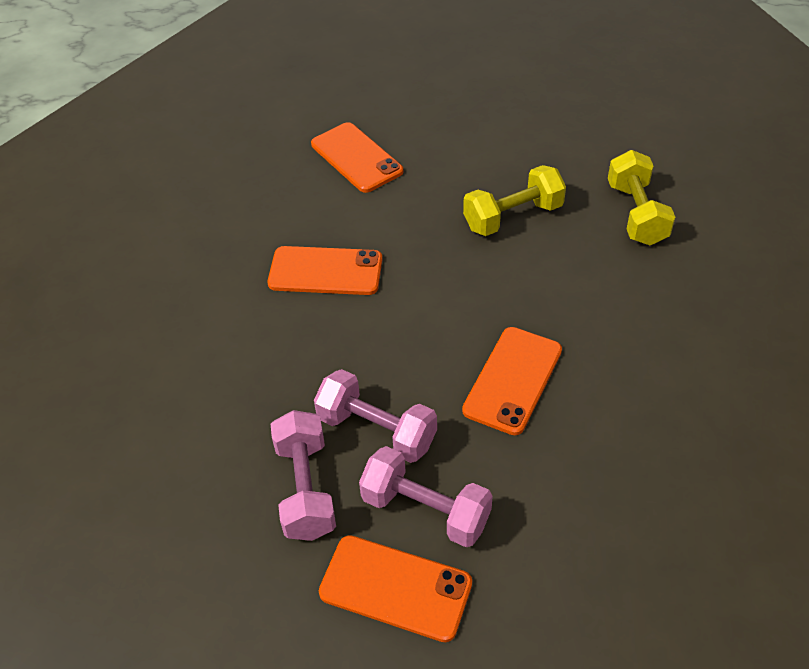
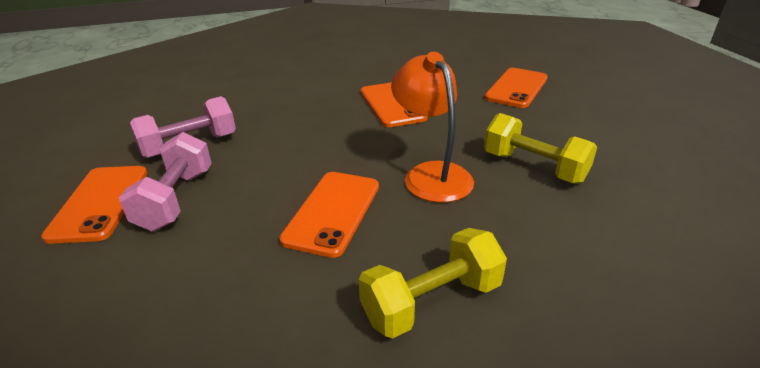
camera: 65 degrees right, 15 degrees down
(376, 430) = (250, 159): pink dumbbell -> none
(487, 289) = (431, 174): none -> orange lamp
(513, 380) = (333, 212): orange phone -> orange phone turned 75 degrees counterclockwise
(636, 214) = (632, 245): yellow dumbbell -> yellow dumbbell (431, 301)

